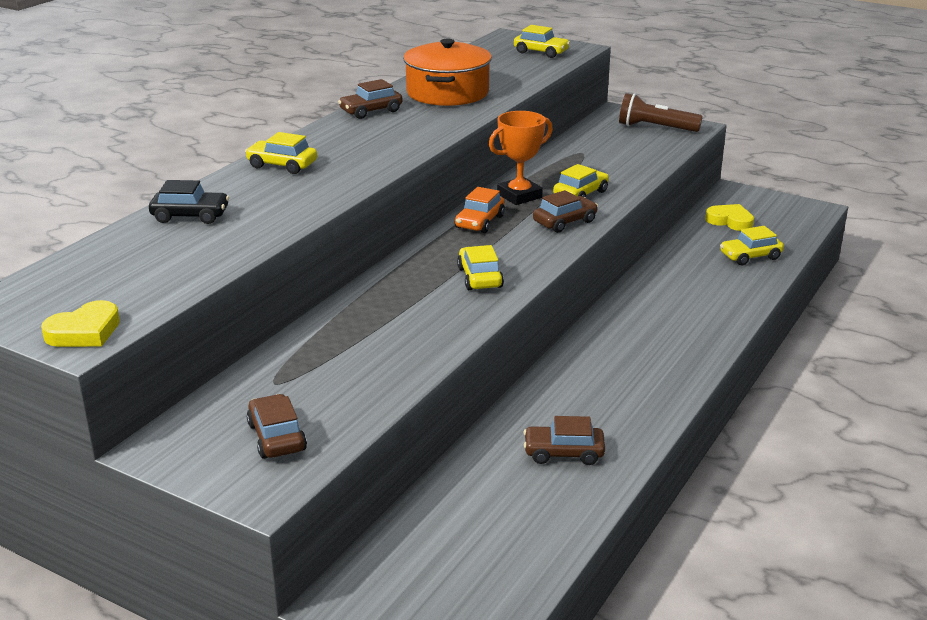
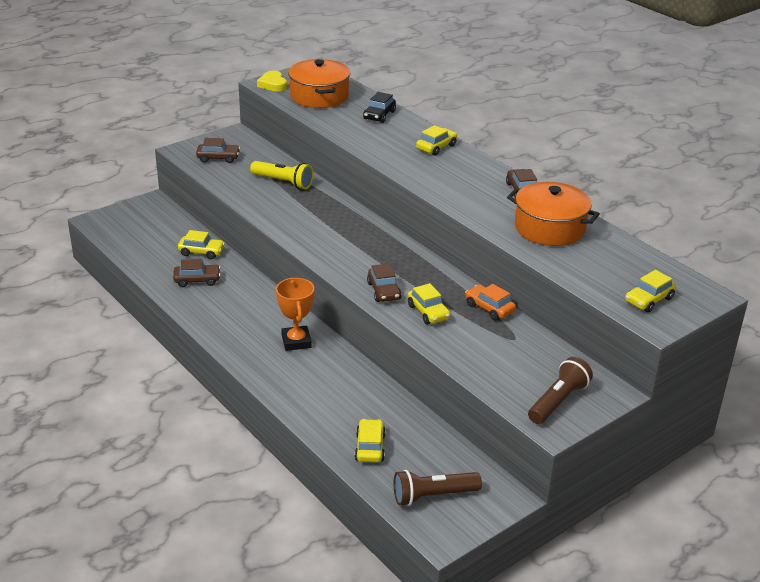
camera: 110 degrees right, 5 degrees up
(129, 276) = (319, 96): none -> orange pot
(334, 347) = (283, 182): none -> yellow flashlight
(479, 277) = (326, 239): yellow car -> yellow car (201, 252)
(480, 222) = (406, 258): orange car -> orange car (489, 308)
(519, 196) = (441, 284): orange trophy -> orange trophy (296, 341)
(563, 453) = (197, 280): brown car -> brown car turned 60 degrees clockwise
(730, 221) = (443, 465): yellow heart -> none
(773, 219) = (433, 496): none -> brown flashlight

